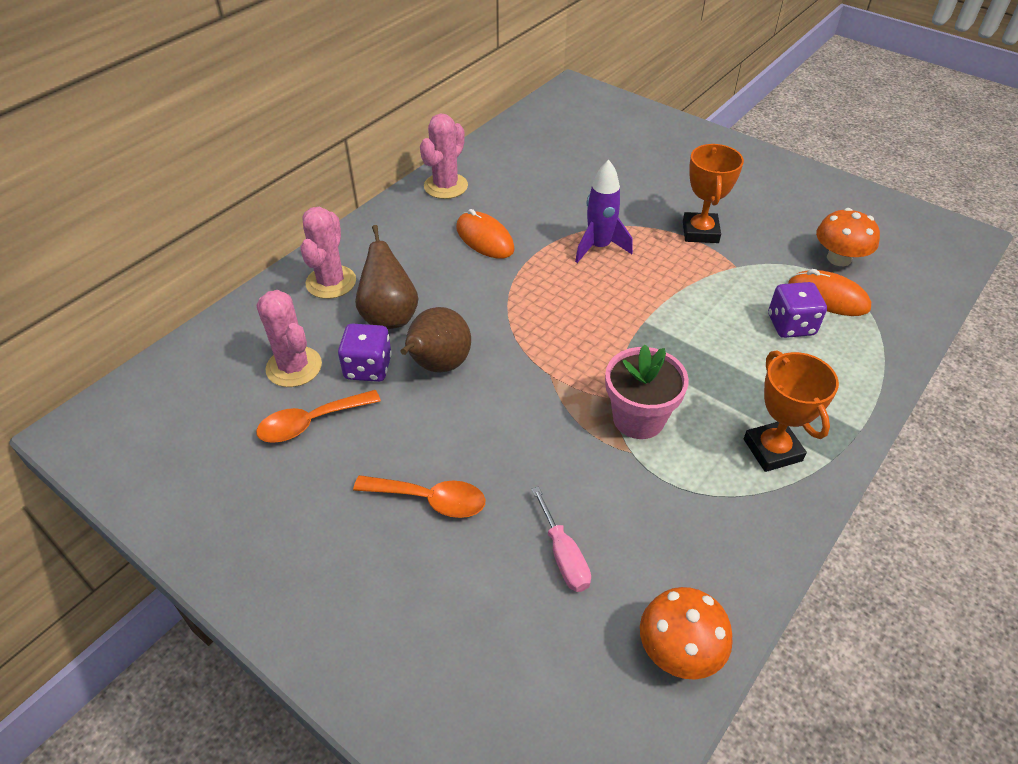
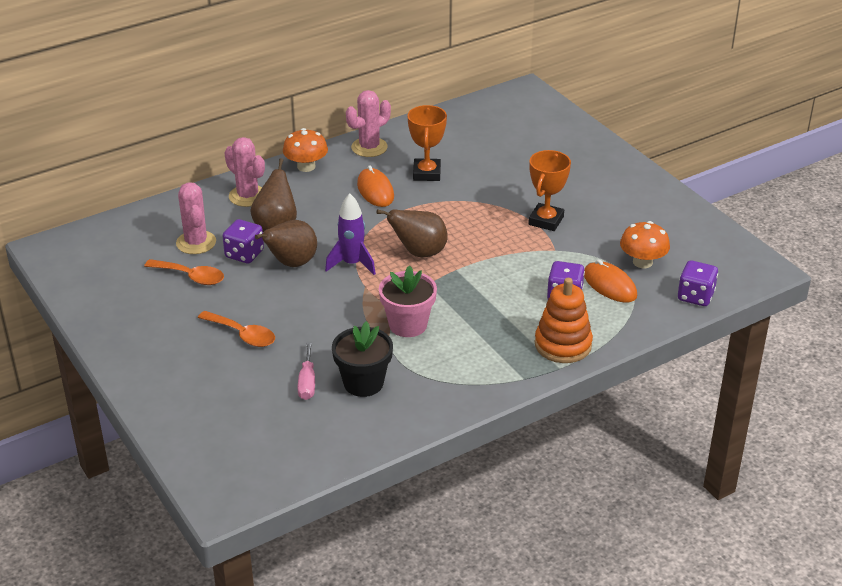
camera: 20 degrees right, 10 degrees down
(311, 423) = (191, 276): orange spoon -> orange spoon turned 150 degrees counterclockwise
(331, 282) = (247, 196): pink cactus -> pink cactus turned 75 degrees counterclockwise
(586, 309) = (419, 252): none -> brown pear
(599, 247) = (458, 214): purple rocket -> purple rocket (352, 264)
(639, 532) = (363, 383): none -> black flower pot
(679, 650) = (345, 442): orange mushroom -> orange mushroom (306, 166)
(772, 450) = (487, 363): orange trophy -> orange trophy (427, 173)
(839, 394) = (563, 345): none -> orange stacking toy
(926, 287) = (695, 296): none -> purple dice

